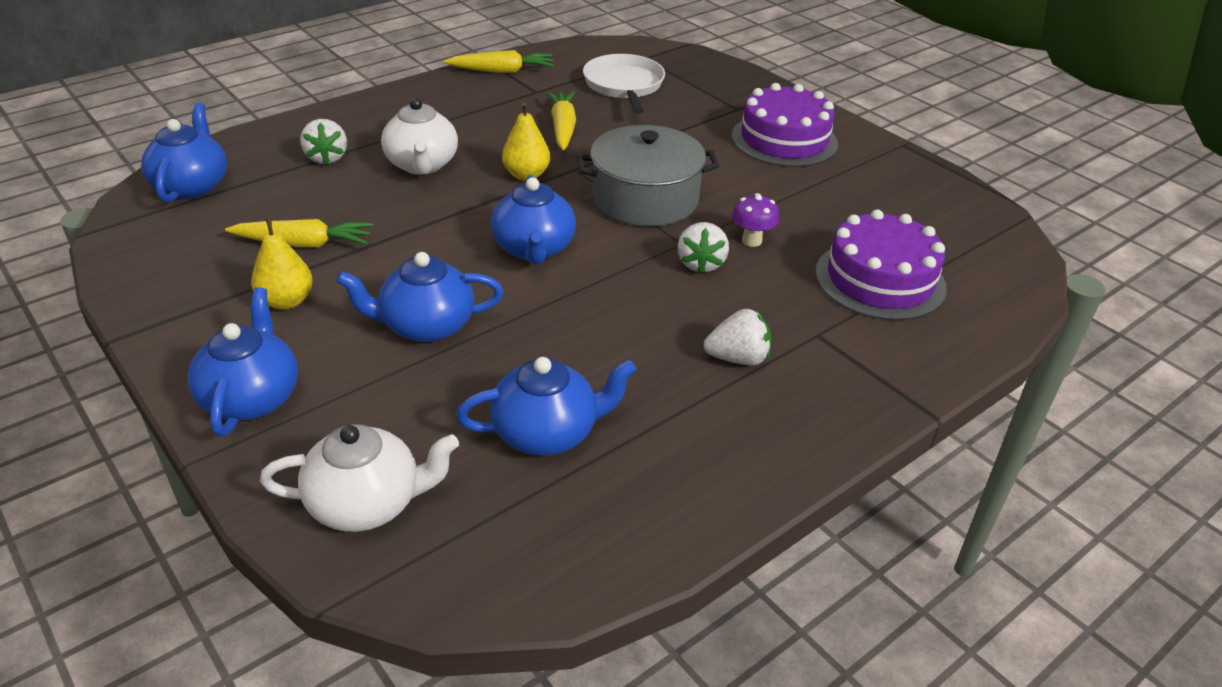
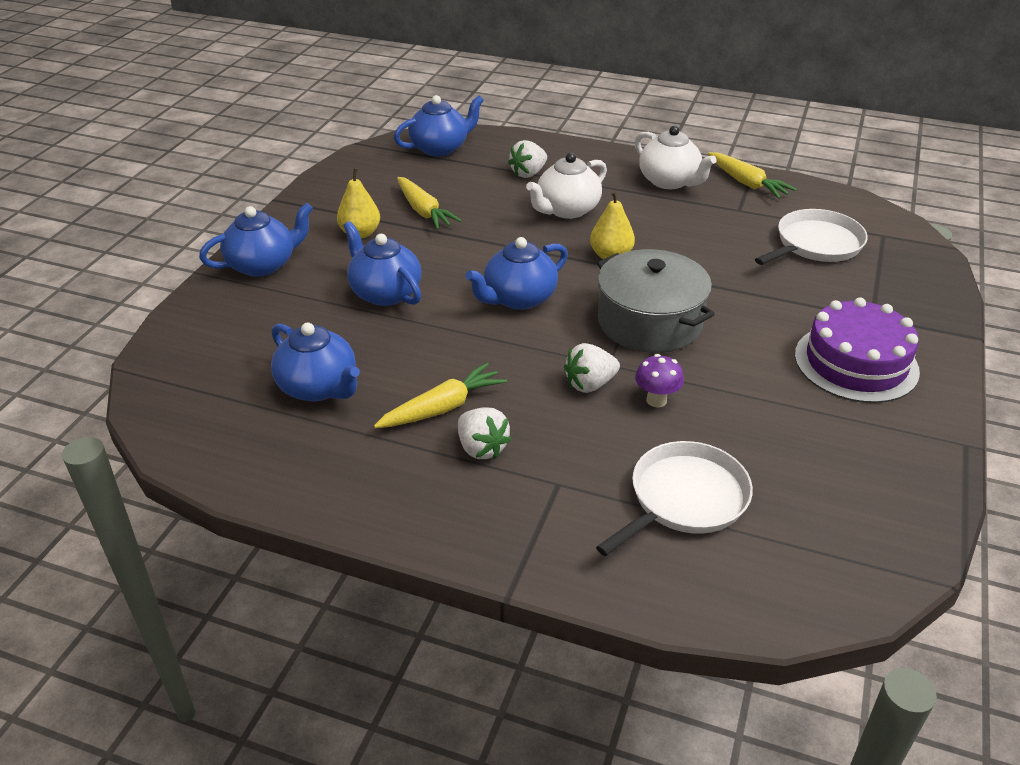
camera: 60 degrees right, 0 degrees up
(367, 503) = (204, 345): white teapot -> white teapot (669, 181)
(563, 128) = (701, 244): yellow carrot -> yellow carrot (442, 408)
(880, 280) = (684, 499): purple cake -> white pan

